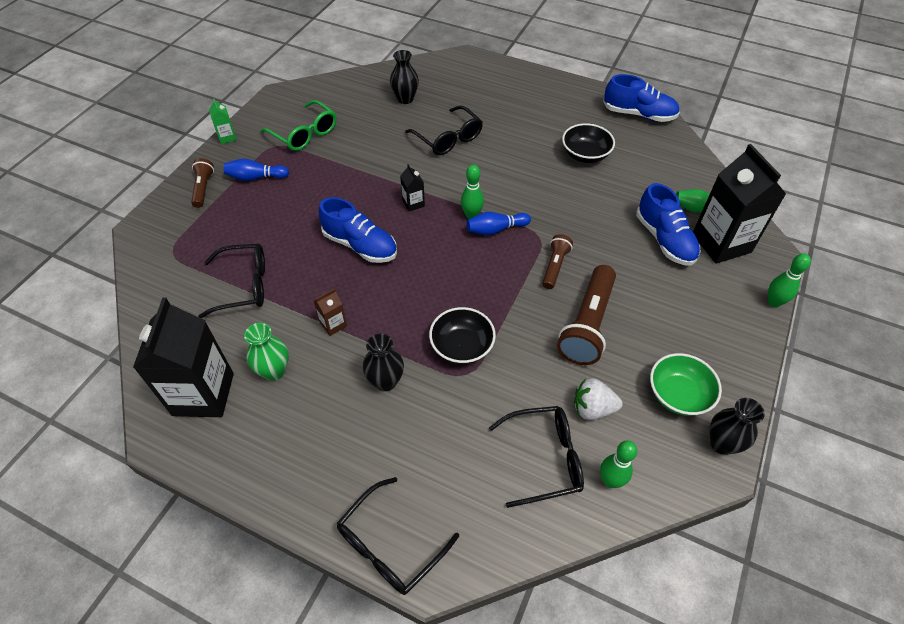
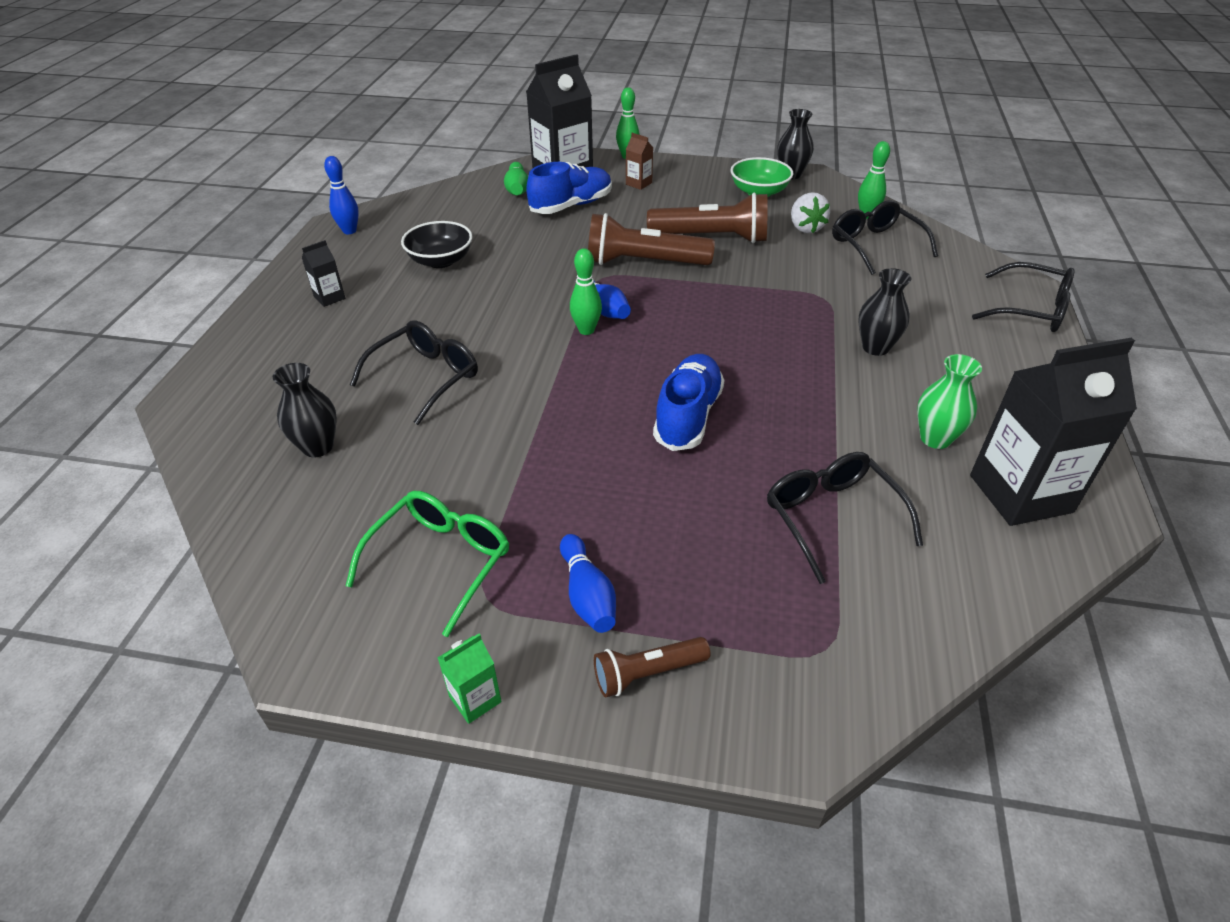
camera: 105 degrees left, 10 degrees down
(333, 324) = (832, 406): brown carton -> brown carton (638, 183)
(413, 203) = (583, 384): black carton -> black carton (329, 298)
(462, 346) = (792, 305): black bowl -> none
(555, 266) = (643, 263): brown flashlight -> brown flashlight, size x1.83
(639, 114) = (349, 231): blue shoe -> blue bowling pin

